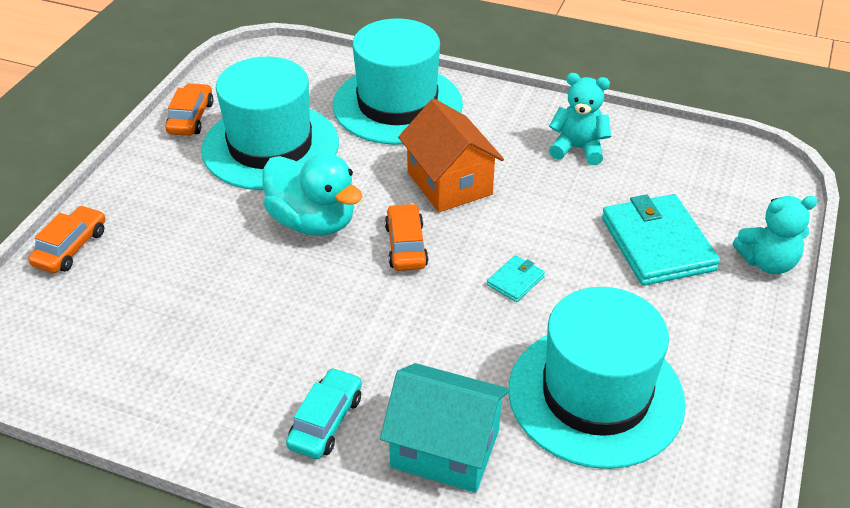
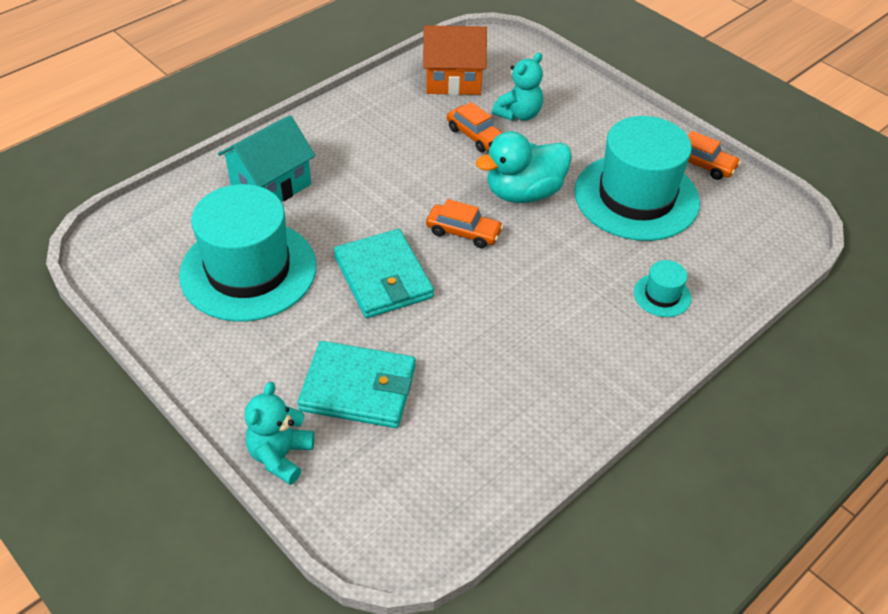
camera: 115 degrees right, 5 degrees up
(71, 248) = (566, 80): orange car -> orange car (476, 136)
(326, 421) = (333, 145): turquoise car -> none
(397, 105) = (662, 295): turquoise hat -> turquoise hat, size x0.42
(449, 183) = (524, 286): orange house -> orange house (453, 80)
(515, 280) = (383, 277): turquoise wallet -> turquoise wallet, size x2.23
(578, 148) = (522, 400): turquoise teddy bear -> turquoise teddy bear (519, 114)

